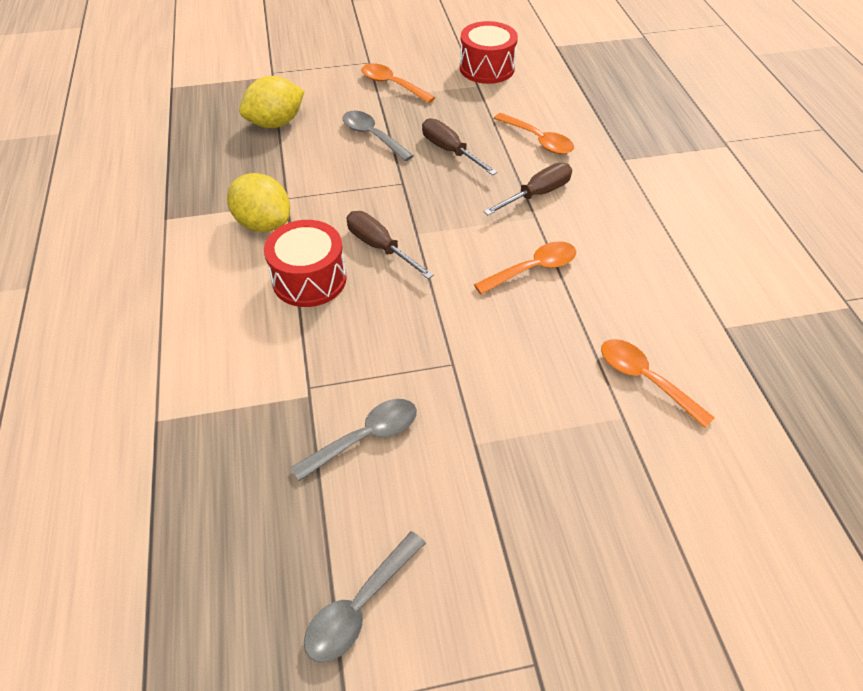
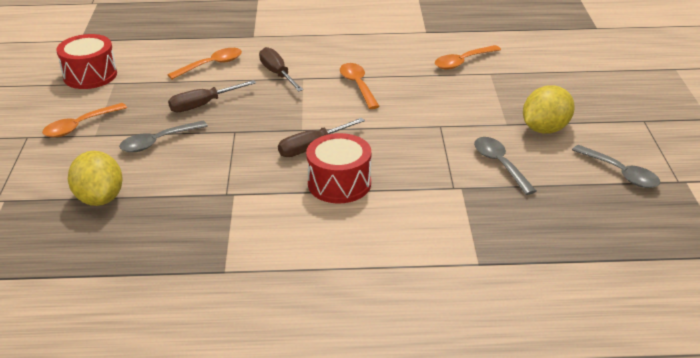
camera: 80 degrees left, 15 degrees down
(263, 224) = (258, 207): yellow lemon -> yellow lemon (545, 129)

